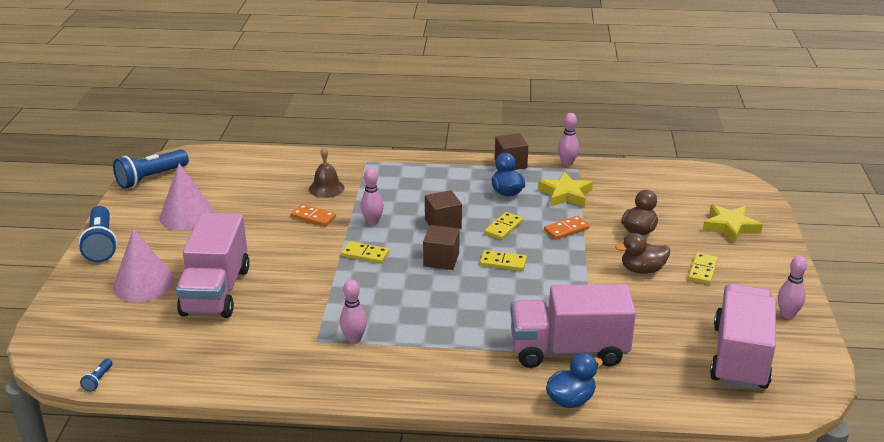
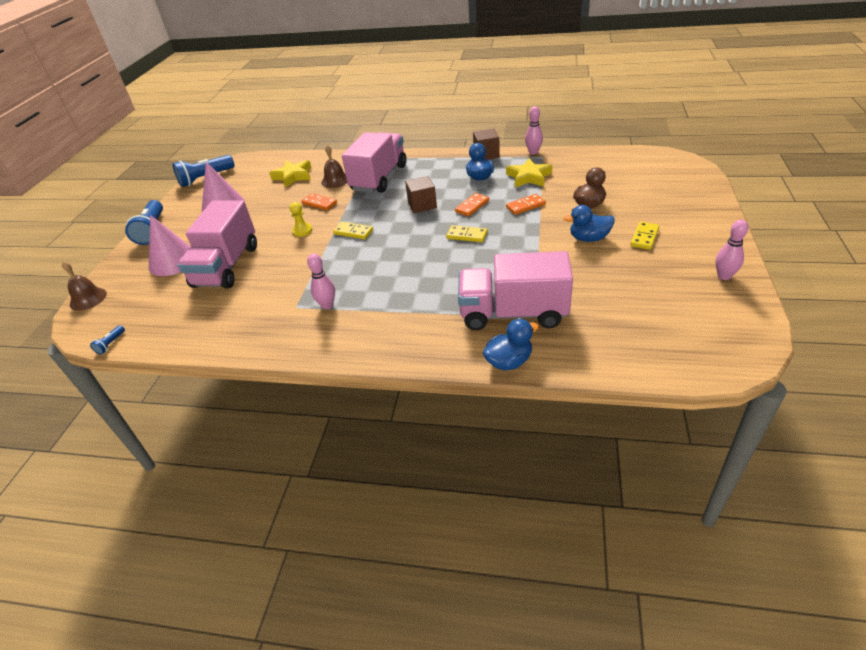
camera: 10 degrees right, 10 degrees up
(46, 327) = (88, 299): none -> brown bell
(300, 251) = (302, 231): none -> yellow pawn
(372, 222) = (365, 205): pink bowling pin -> none
(441, 260) = (415, 235): brown cube -> none
(503, 228) = (472, 206): yellow domino -> orange domino
(642, 270) = (589, 238): brown duck -> blue duck
(730, 227) = (672, 198): yellow star -> yellow star (293, 176)
(740, 357) = (676, 318): pink truck -> pink truck (379, 178)

